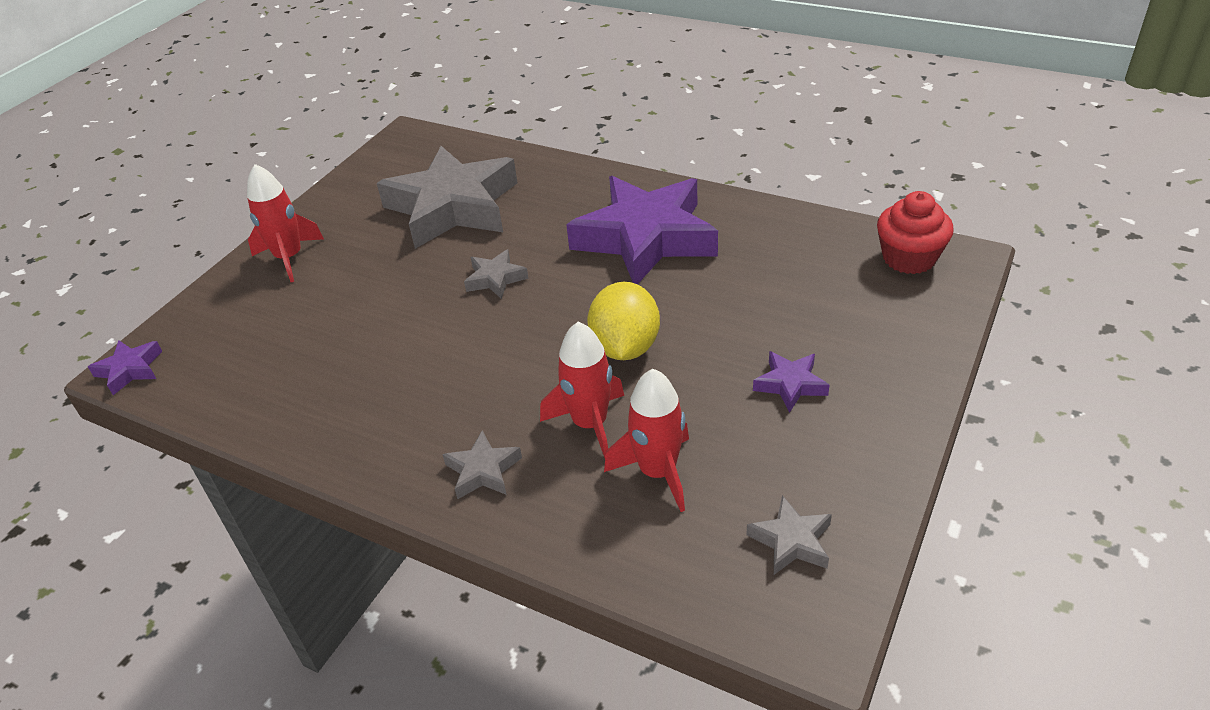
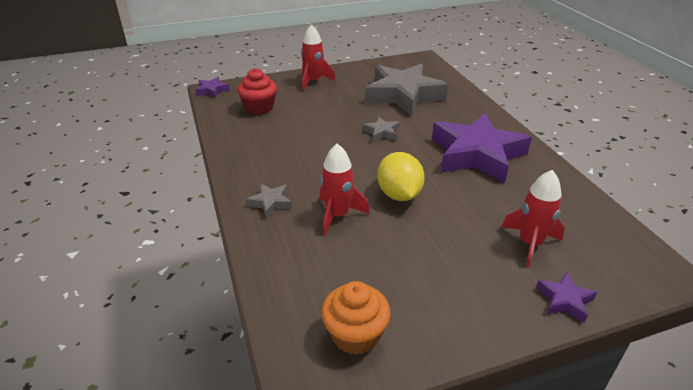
camera: 40 degrees right, 5 degrees down
(625, 347) = (399, 194): yellow lemon -> yellow lemon turned 60 degrees counterclockwise
(658, 472) = (338, 256): red rocket -> red rocket (530, 243)
(790, 384) = (459, 265): purple star -> purple star (564, 300)
(791, 541) = (355, 334): grey star -> orange cupcake
(909, 258) = (627, 251): red cupcake -> red cupcake (259, 107)

